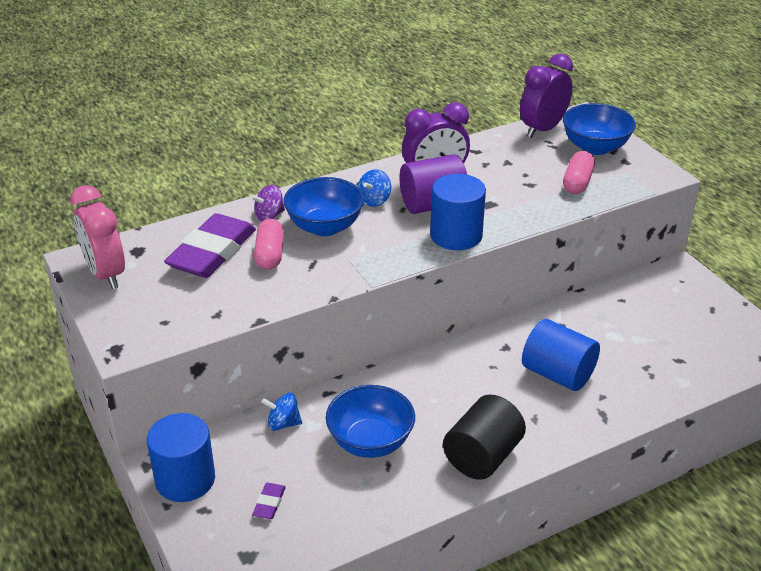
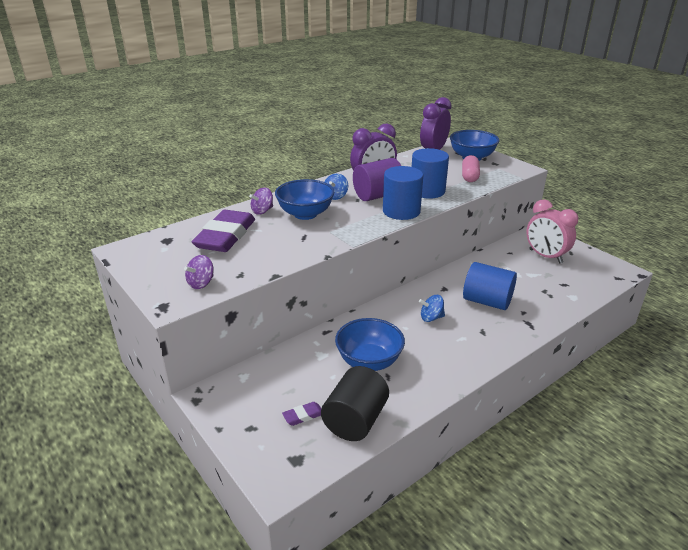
camera: 10 degrees left, 5 degrees down
(106, 274) = (144, 257): pink clock -> pink clock (545, 256)
(166, 322) = (201, 283): none -> purple spinning top
(185, 479) = (230, 407): blue cylinder -> blue cylinder (427, 191)
(269, 503) = (303, 416): purple eraser -> purple eraser turned 60 degrees clockwise
(270, 254) = (270, 234): pink capsule -> none
(283, 423) = (298, 356): blue spinning top -> blue spinning top (431, 318)
(482, 456) = (455, 361): black cylinder -> black cylinder (355, 420)

